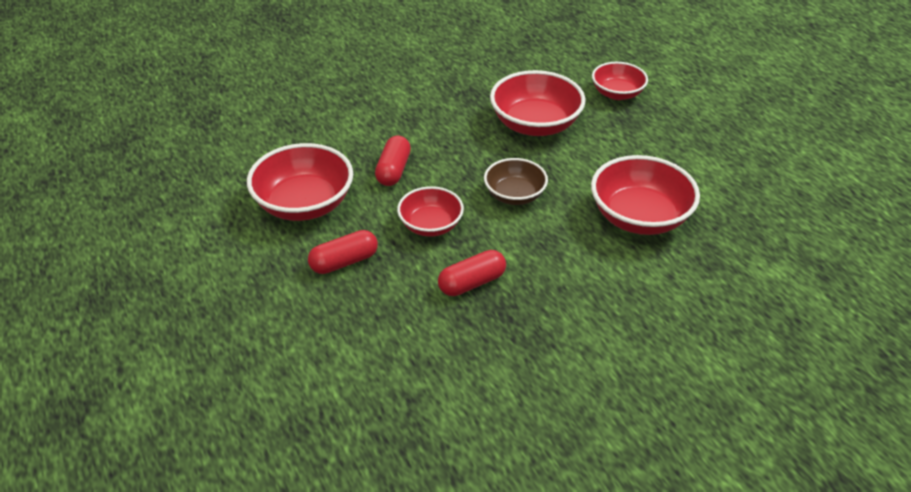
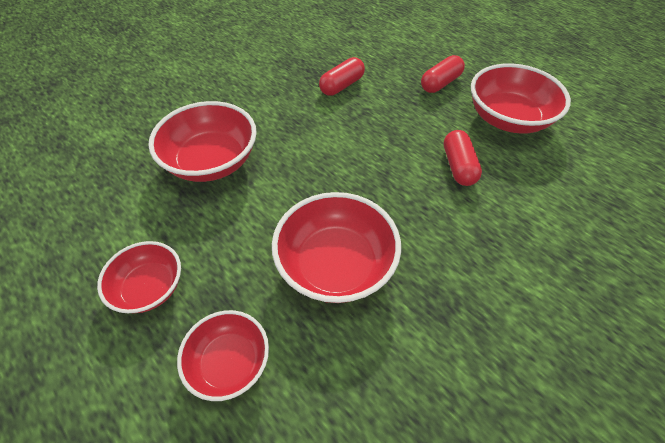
camera: 165 degrees right, 10 degrees up
(430, 225) = (393, 120): red bowl -> red bowl (150, 288)
(514, 195) = (332, 162): brown bowl -> none

